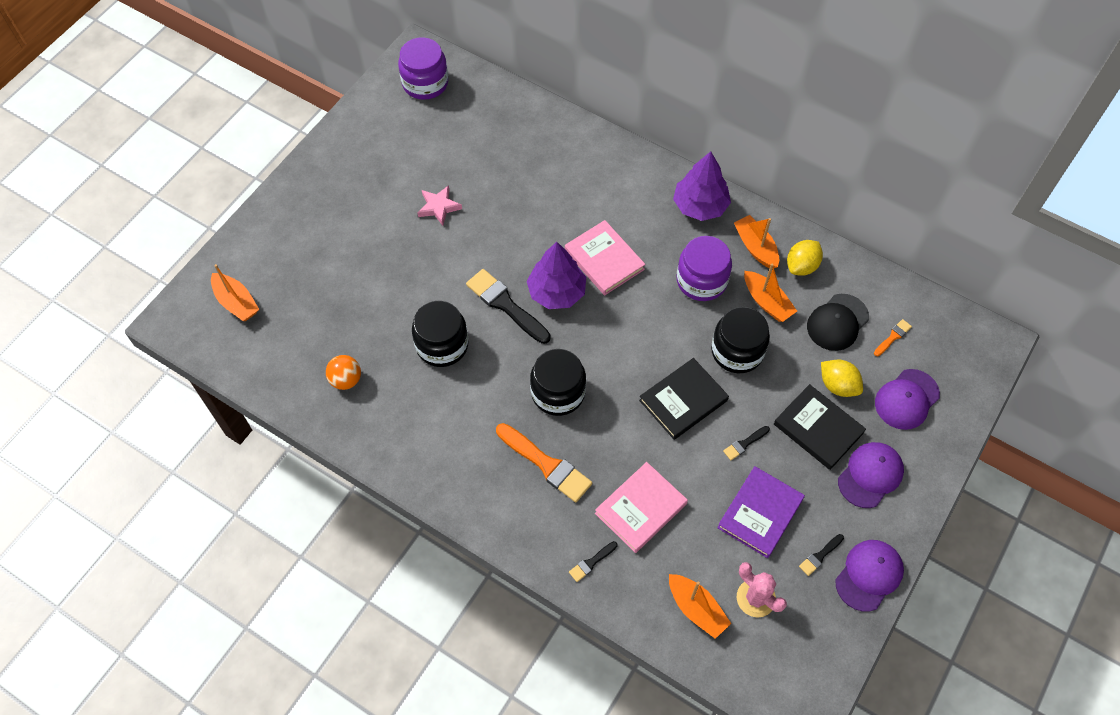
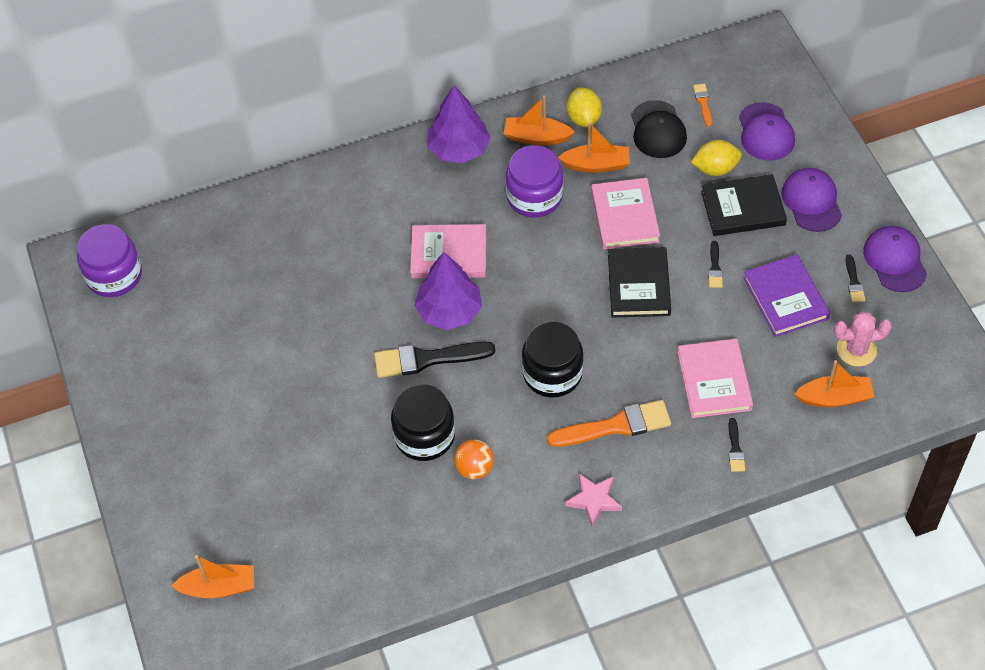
camera: 50 degrees left, 5 degrees down
(346, 380) = (392, 538): orange ball -> orange ball (475, 468)
(439, 207) = (270, 349): pink star -> pink star (594, 500)
(737, 351) = (625, 216): black jar -> pink book

